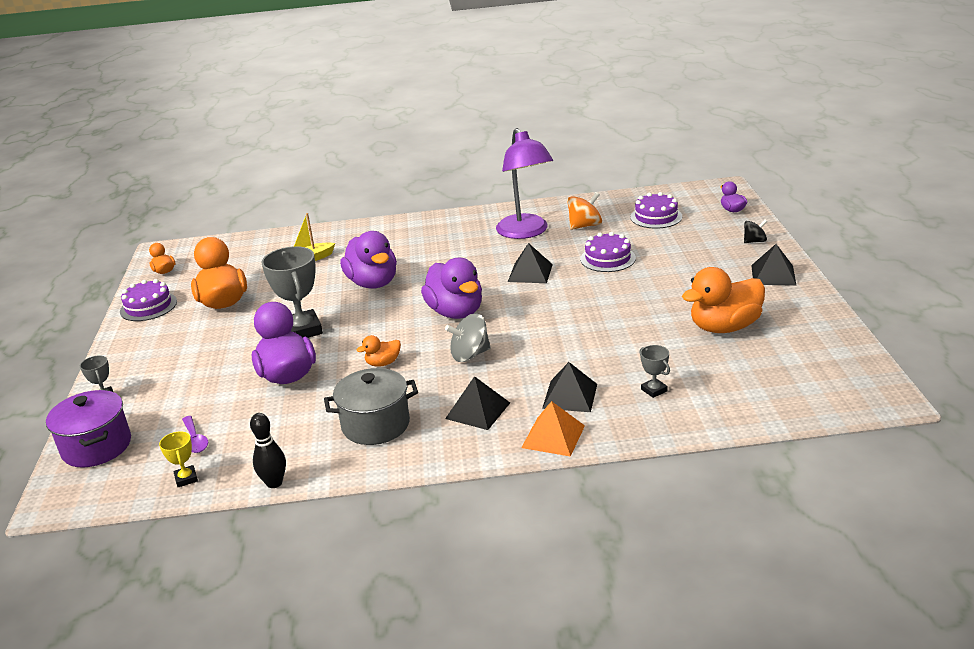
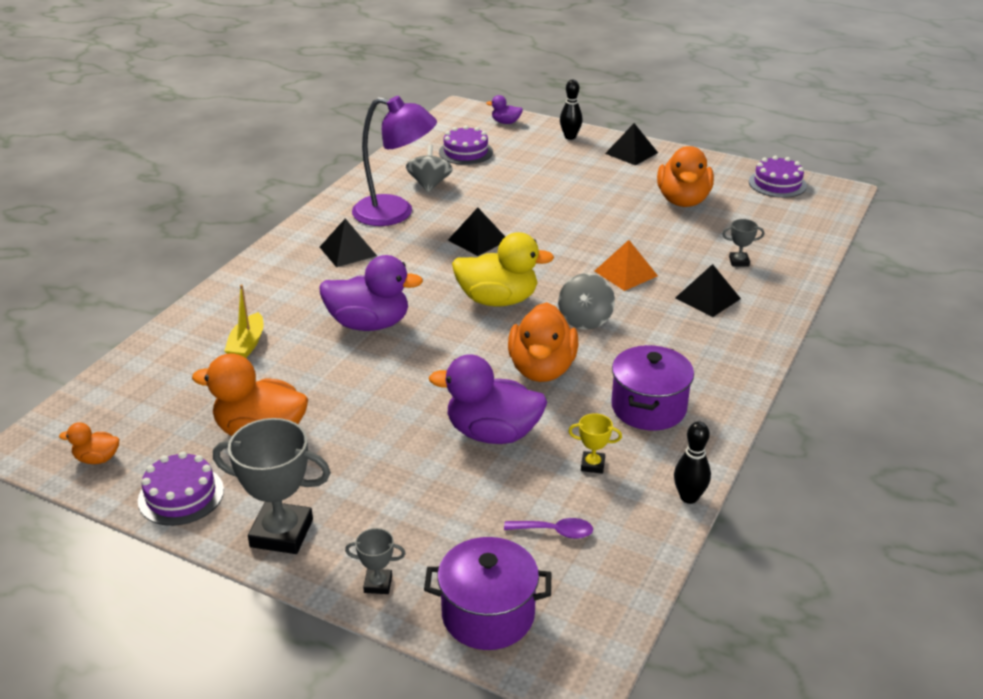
camera: 60 degrees left, 5 degrees up
(186, 478) = (625, 556): yellow trophy -> yellow trophy (592, 465)
(302, 330) = (409, 397): grey trophy -> grey trophy (281, 533)
(376, 425) = (648, 407): grey pot -> purple pot
(383, 363) = (542, 369): orange duck -> orange duck, size x2.09
(455, 312) = (498, 300): purple duck -> yellow duck
(478, 410) = (682, 347): black pyramid -> black pyramid (348, 251)
(553, 436) = (758, 327): orange pyramid -> orange pyramid (626, 273)
(585, 226) = (429, 184): orange spinning top -> grey spinning top
(607, 258) = (506, 199): purple cake -> purple cake (777, 184)
(754, 241) = (570, 137): black spinning top -> black bowling pin

